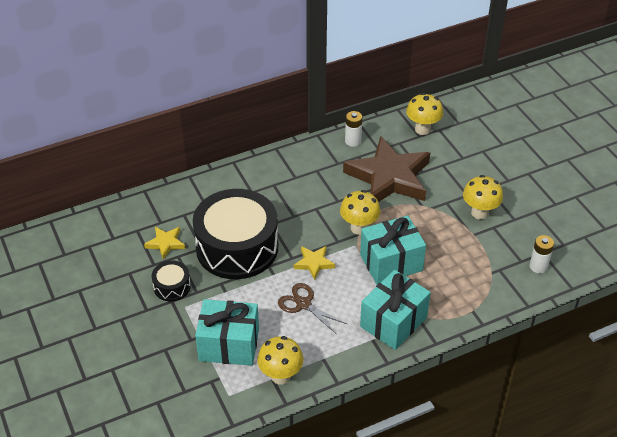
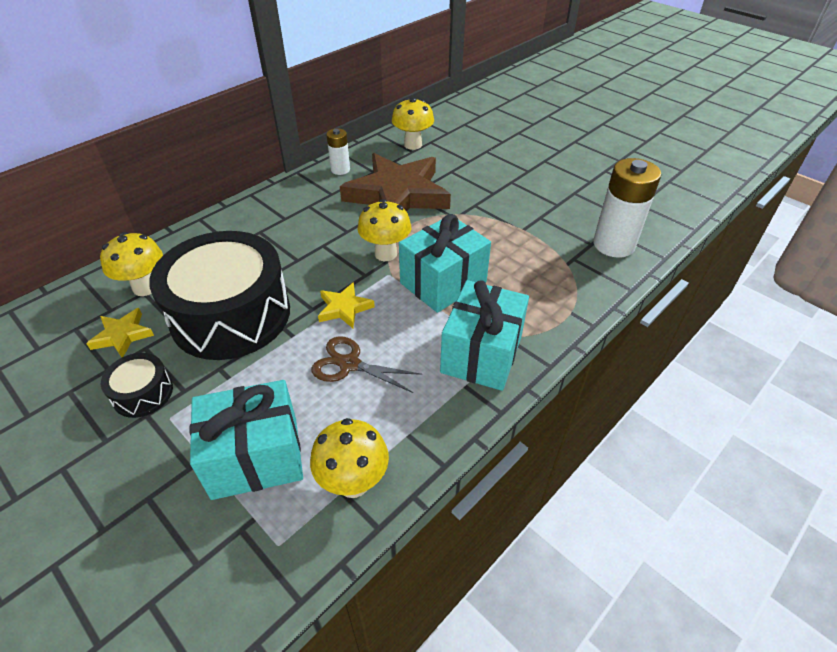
camera: 20 degrees left, 0 degrees up
(479, 213) = (517, 207): yellow mushroom -> yellow mushroom (145, 287)
(538, 266) = (613, 244): white battery -> white battery, size x1.84

